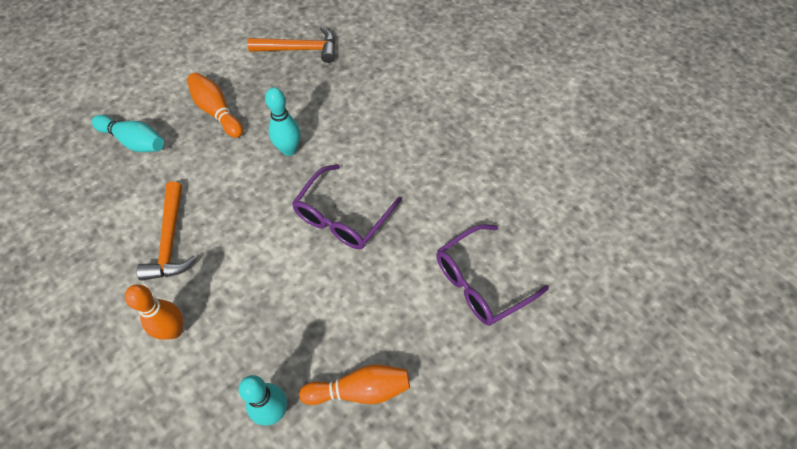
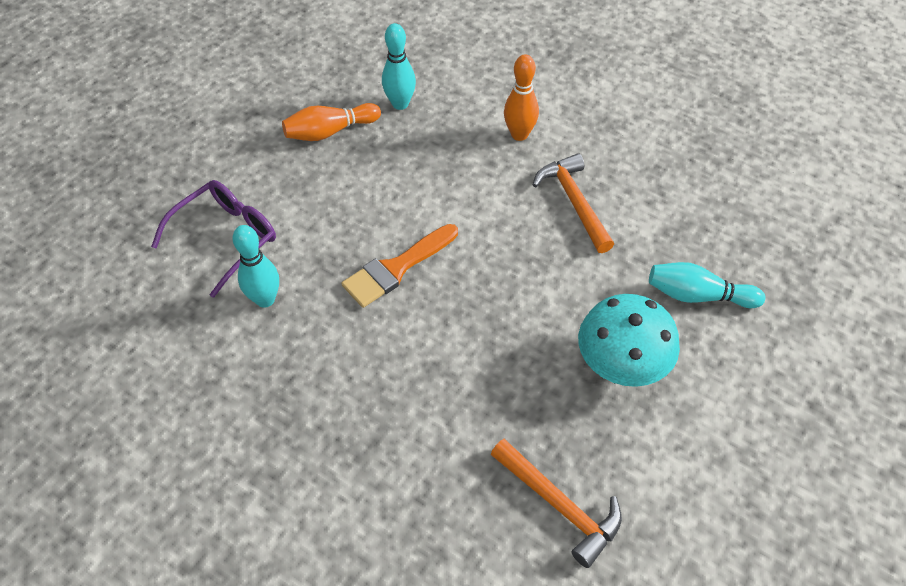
camera: 165 degrees right, 5 degrees down
(217, 111) = (622, 362): orange bowling pin -> turquoise mushroom
(289, 150) = (496, 332): turquoise bowling pin -> turquoise bowling pin (265, 299)
(300, 49) = (560, 506): orange hammer -> orange hammer turned 120 degrees counterclockwise
(342, 217) = (397, 268): purple glasses -> orange brush

